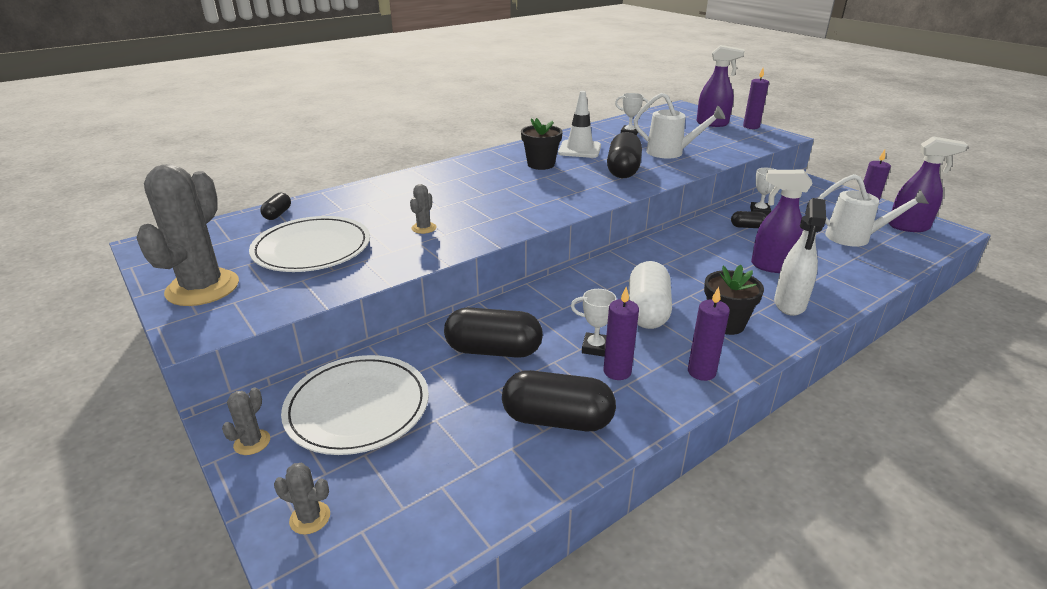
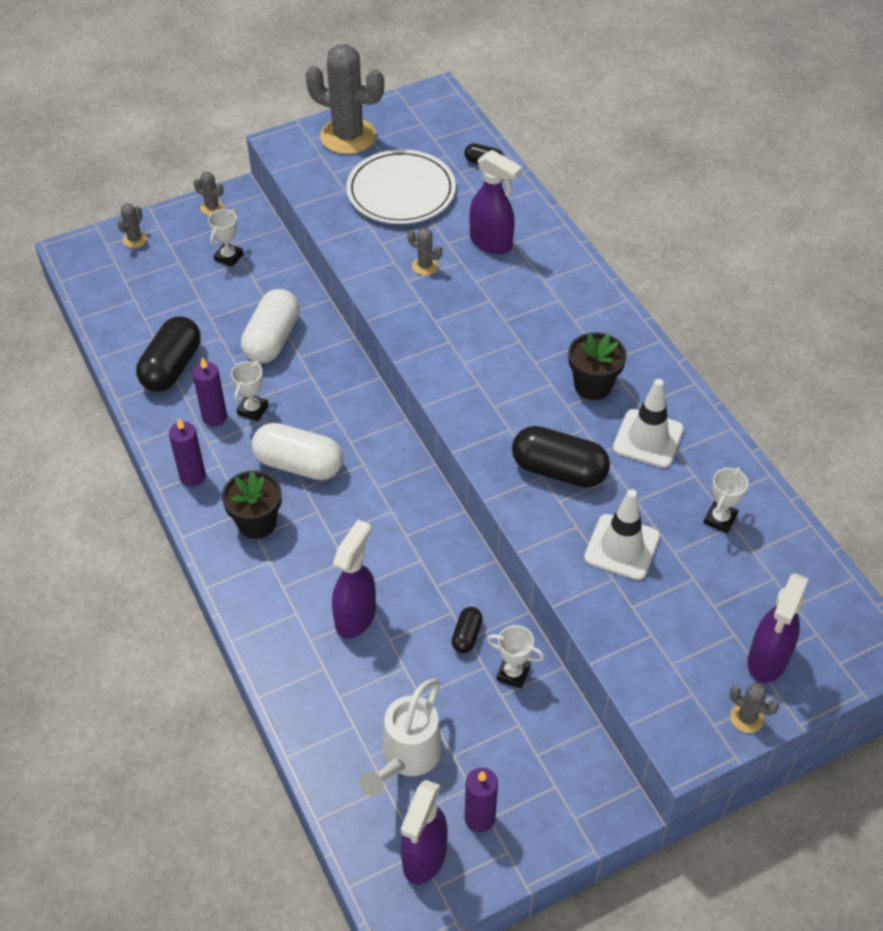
camera: 100 degrees right, 20 degrees up
(357, 407) = (229, 257): white plate -> white trophy
(392, 204) = (491, 243): none -> purple spray bottle
(493, 350) = (272, 339): black capsule -> white capsule
(670, 152) = (621, 547): white watering can -> white traffic cone
(751, 126) = (746, 718): purple candle -> grey cactus
(789, 304) = (272, 596): white spray bottle -> none

